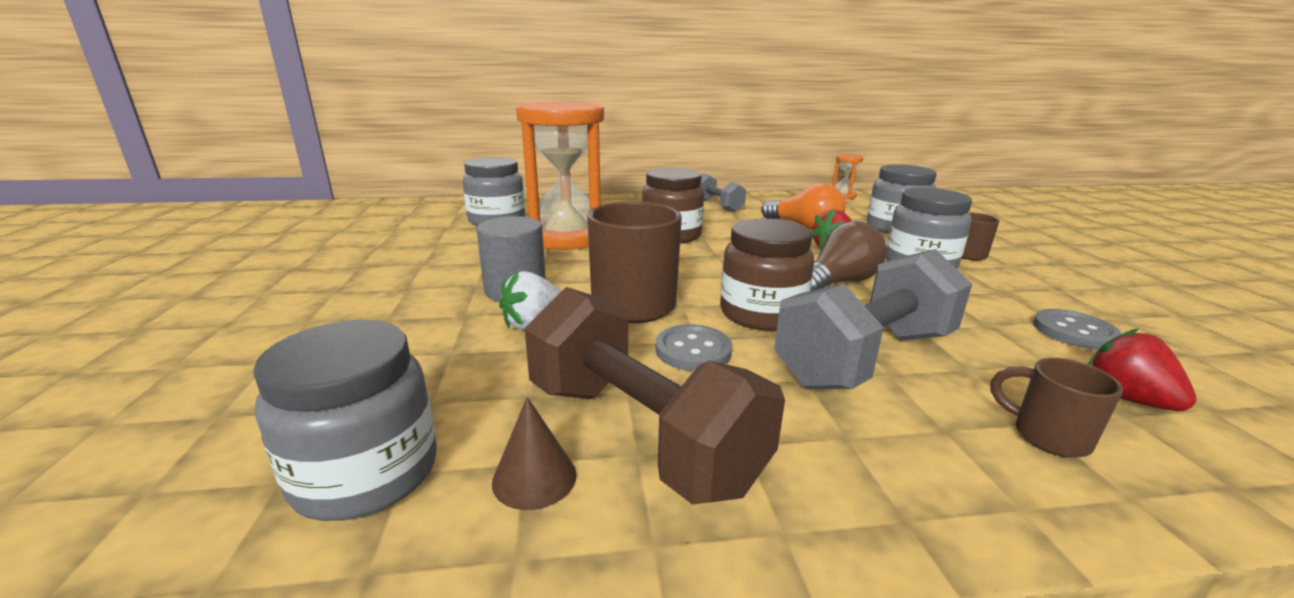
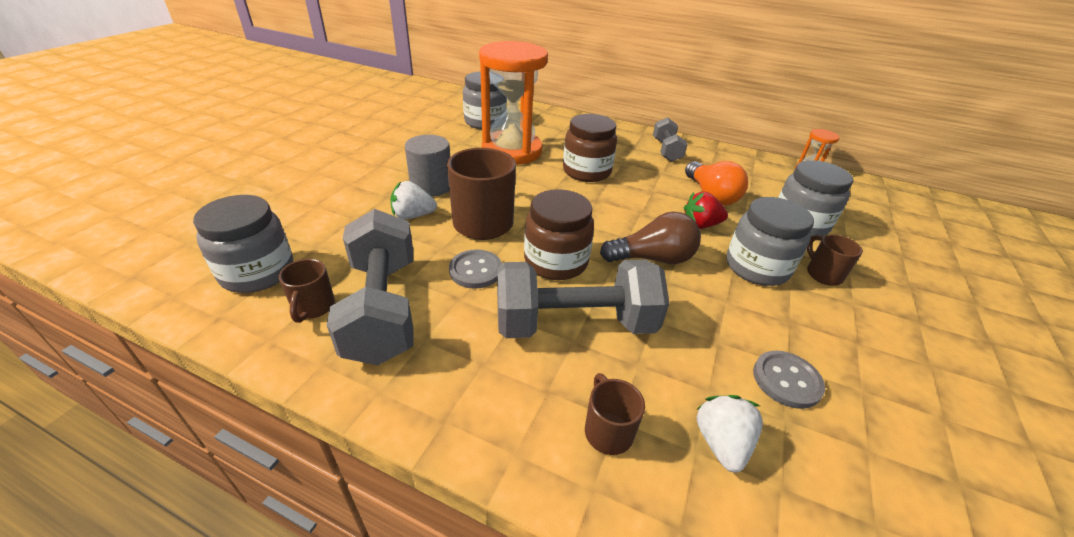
camera: 30 degrees right, 15 degrees up
(534, 478) = (313, 307): brown cone -> brown mug
(640, 434) = (383, 308): brown dumbbell -> grey dumbbell
(1126, 398) = (721, 443): red strawberry -> white strawberry

